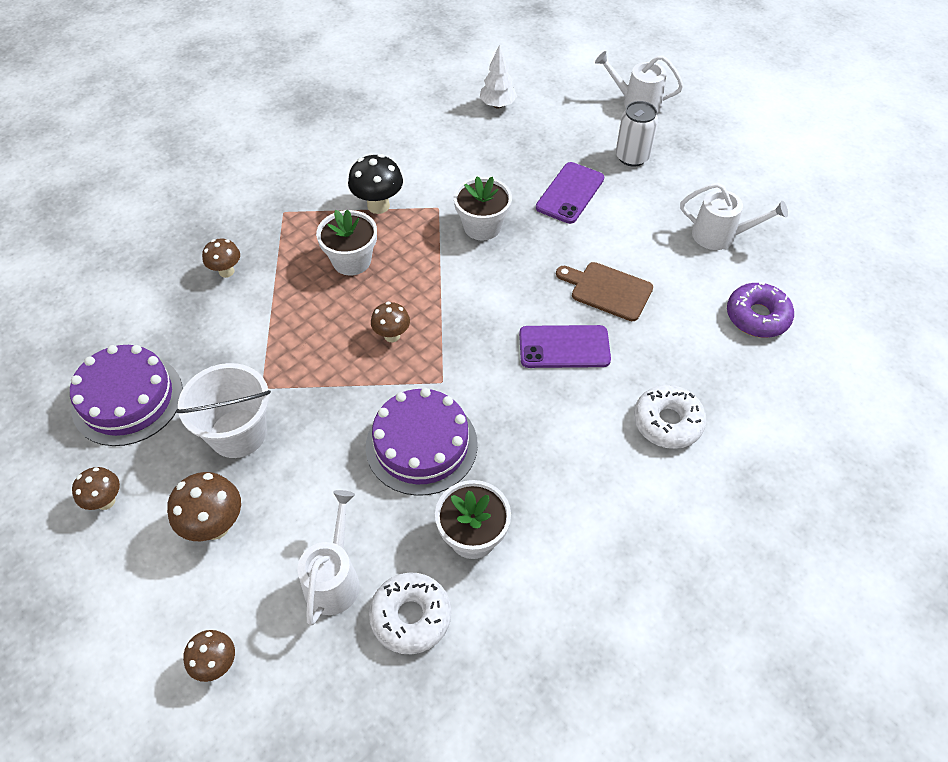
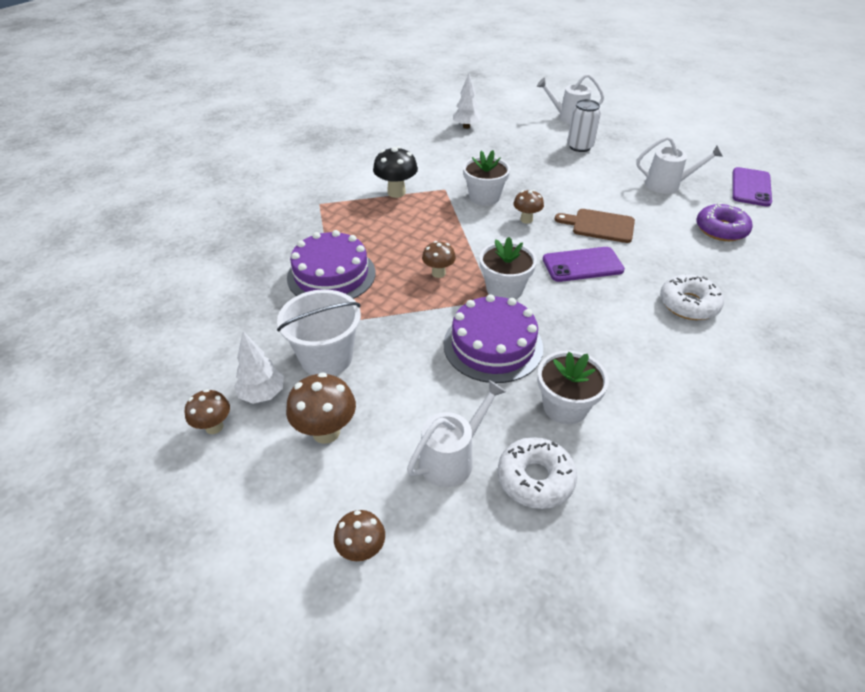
camera: 10 degrees left, 10 degrees down
(127, 399) = (216, 345): purple cake -> purple cake (331, 275)
(162, 470) = (262, 394): none -> white tree
(226, 271) = (282, 246): brown mushroom -> brown mushroom (526, 220)
(334, 578) = (452, 458): white watering can -> white watering can turned 45 degrees clockwise
(351, 261) = (387, 228): white flower pot -> white flower pot (504, 289)
(570, 193) = (543, 171): purple phone -> purple phone (751, 187)

